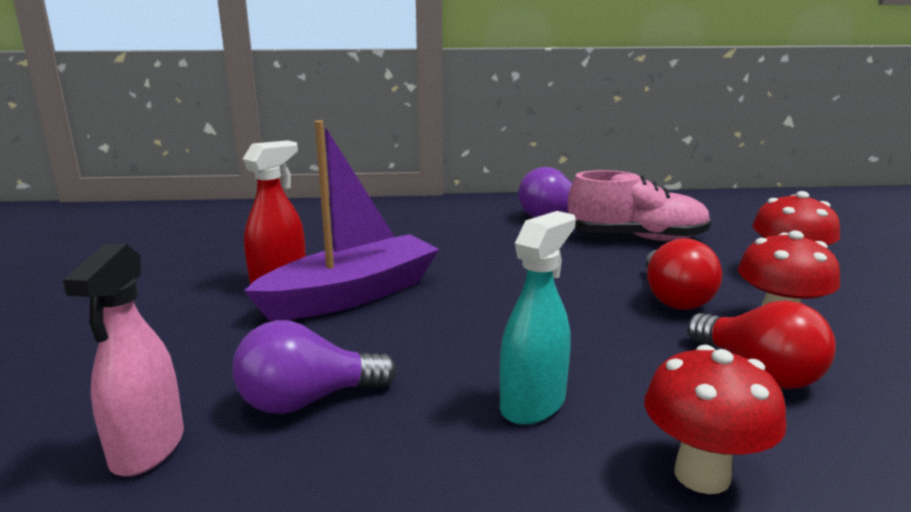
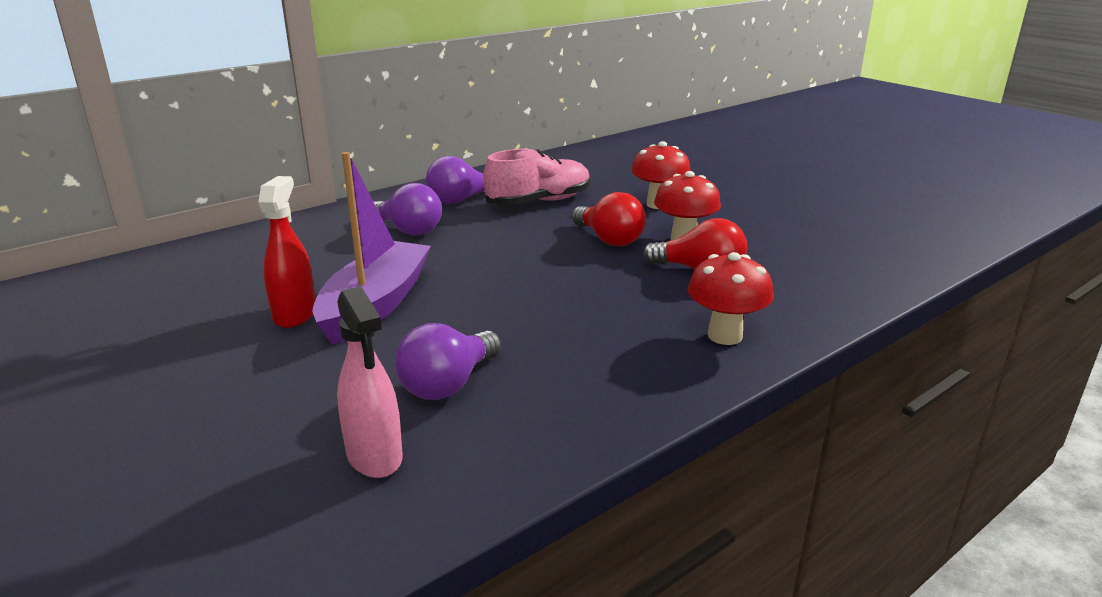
camera: 35 degrees left, 5 degrees up
(470, 234) = (408, 230): none -> purple light bulb
(533, 404) = (598, 332): turquoise spray bottle -> none

